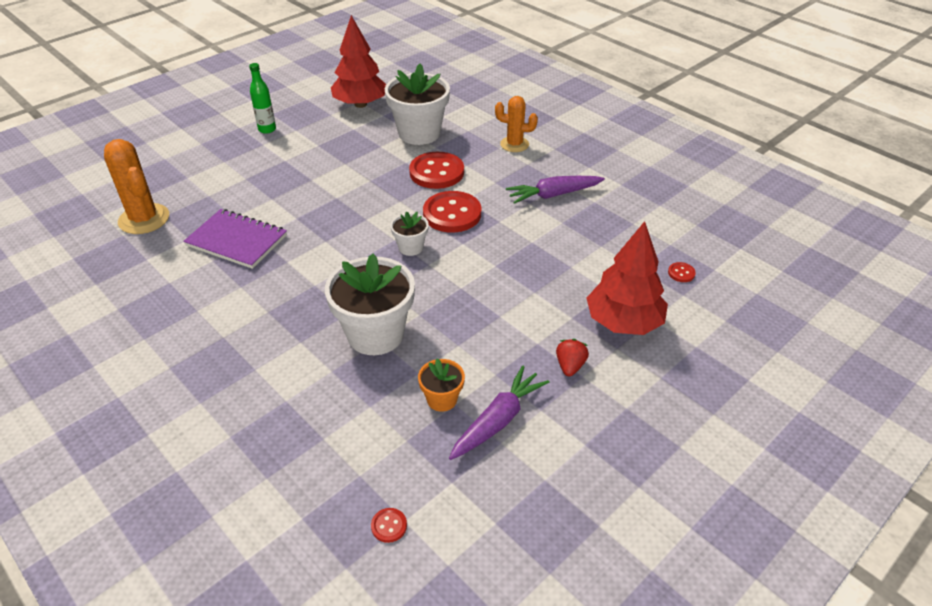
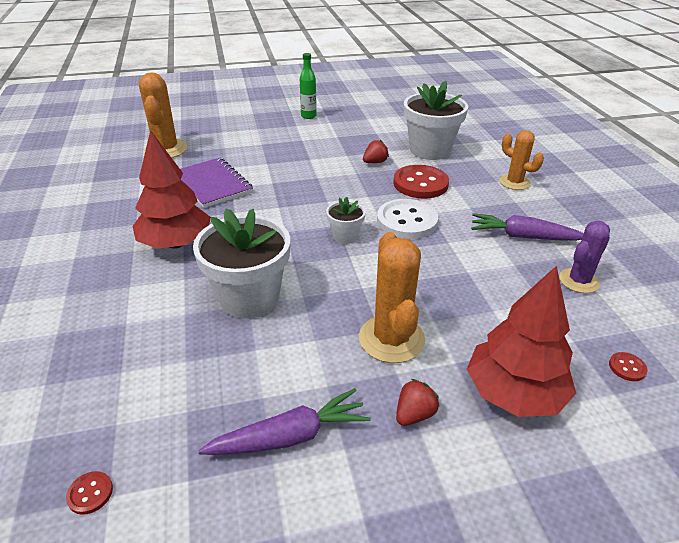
camera: 30 degrees right, 5 degrees down
(360, 104) = (397, 117): red tree -> red tree (176, 243)
(378, 163) = (375, 162): none -> red strawberry
(442, 399) = (254, 386): orange flower pot -> none
(452, 214) = (407, 221): red button -> white button
(515, 319) = (391, 339): none -> orange cactus
(615, 218) = (579, 281): none -> purple cactus

